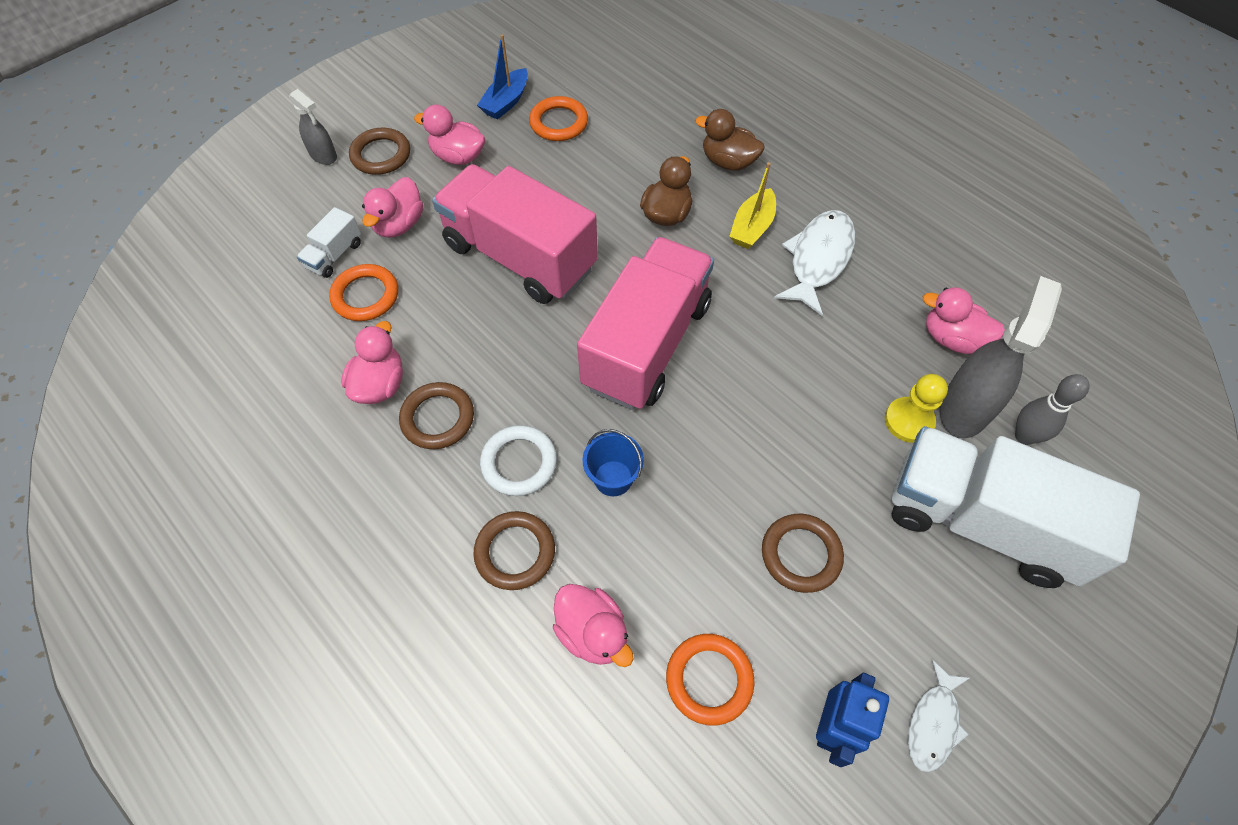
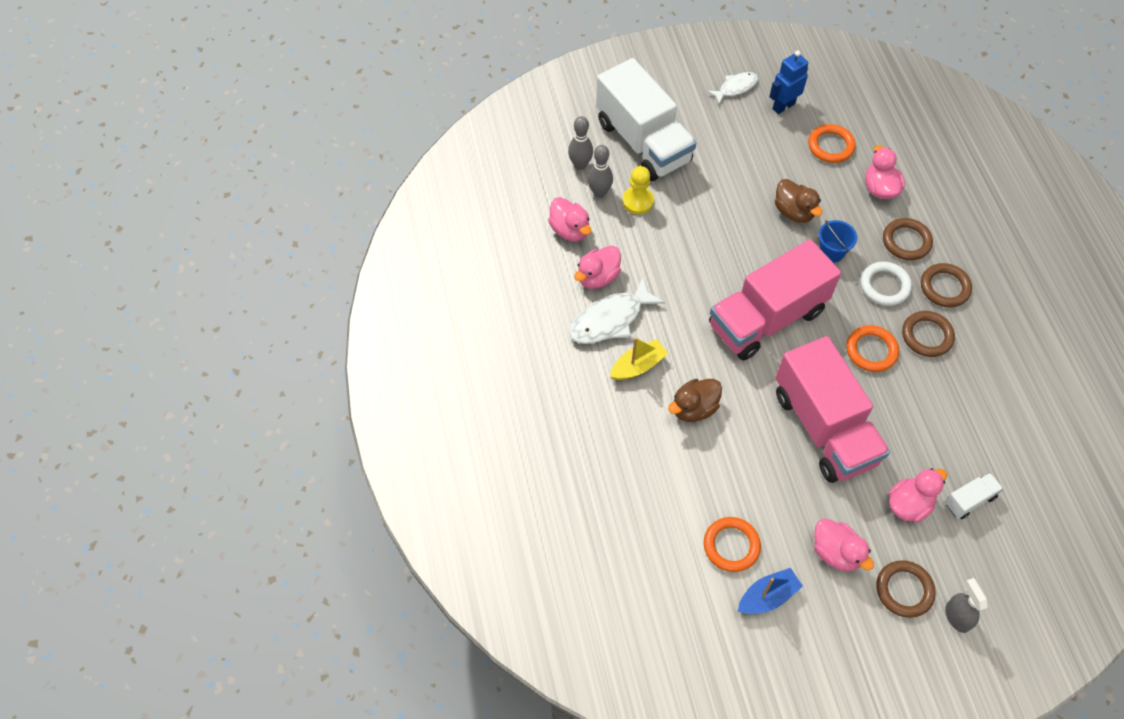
camera: 150 degrees left, 0 degrees up
(365, 296) = (953, 451): orange ring -> orange ring (871, 350)
(380, 384) = (959, 376): pink duck -> pink duck (597, 277)
(728, 162) = (615, 431): brown duck -> brown duck (794, 212)
(801, 554) = (749, 171): brown ring -> brown ring (944, 287)
(964, 408) = (599, 192): grey spray bottle -> grey bowling pin

